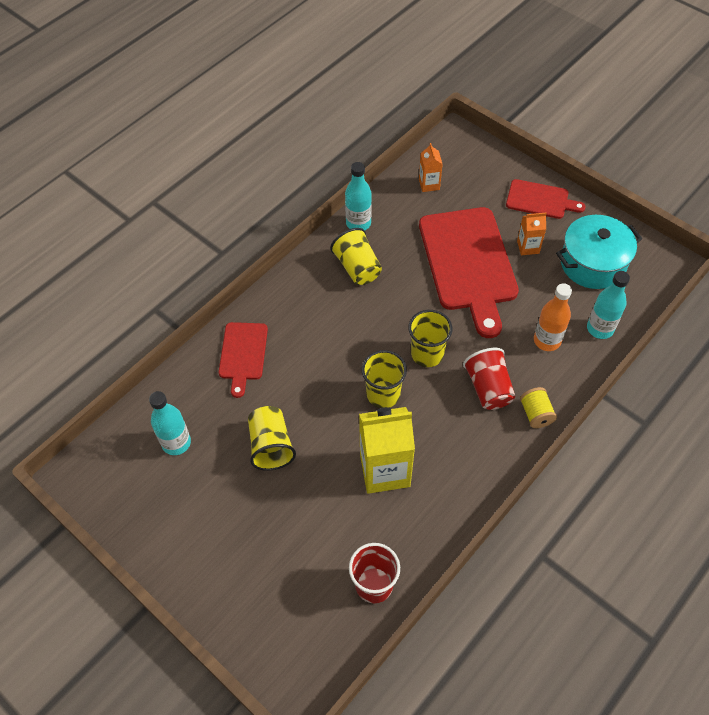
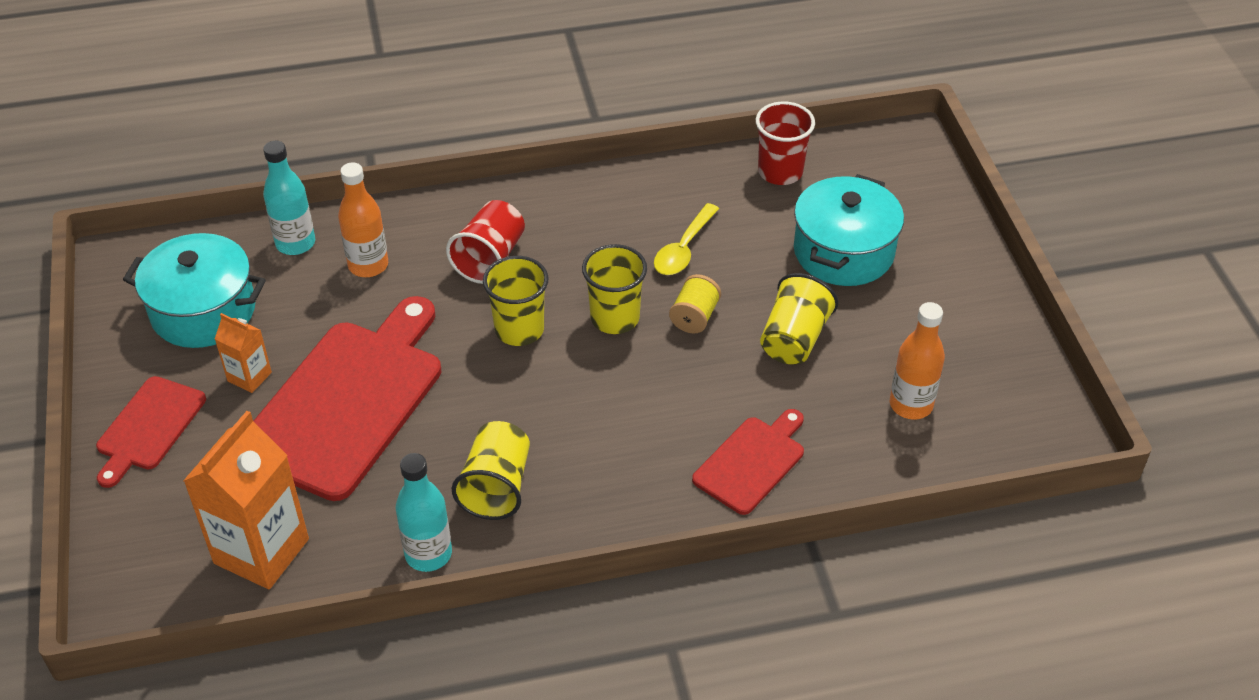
camera: 145 degrees left, 10 degrees down
(176, 443) = (911, 405): turquoise bottle -> orange bottle
(283, 537) = (843, 251): none -> turquoise pot
(385, 470) = (683, 249): yellow carton -> yellow spoon
(429, 184) = (261, 551): orange carton -> orange carton, size x1.98
(536, 414) = (468, 210): yellow spool -> yellow spool (694, 317)
(540, 200) = (149, 427): red cutting board -> red cutting board turned 120 degrees counterclockwise

